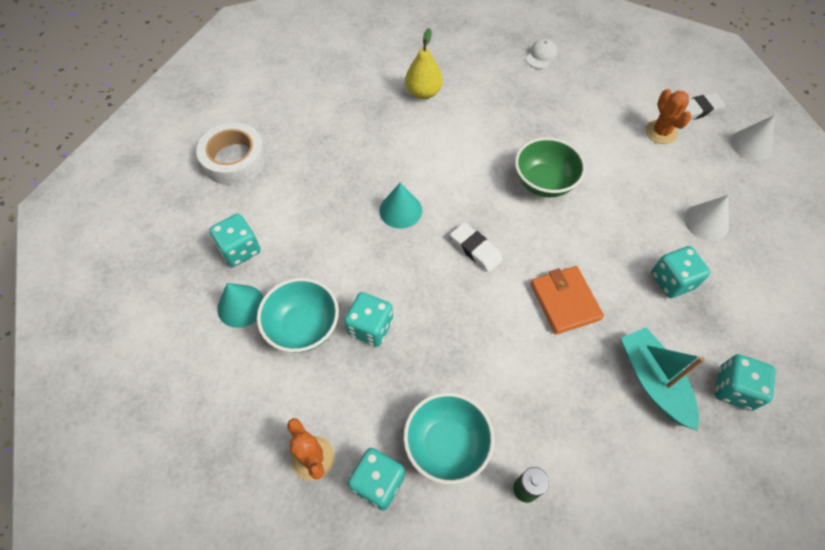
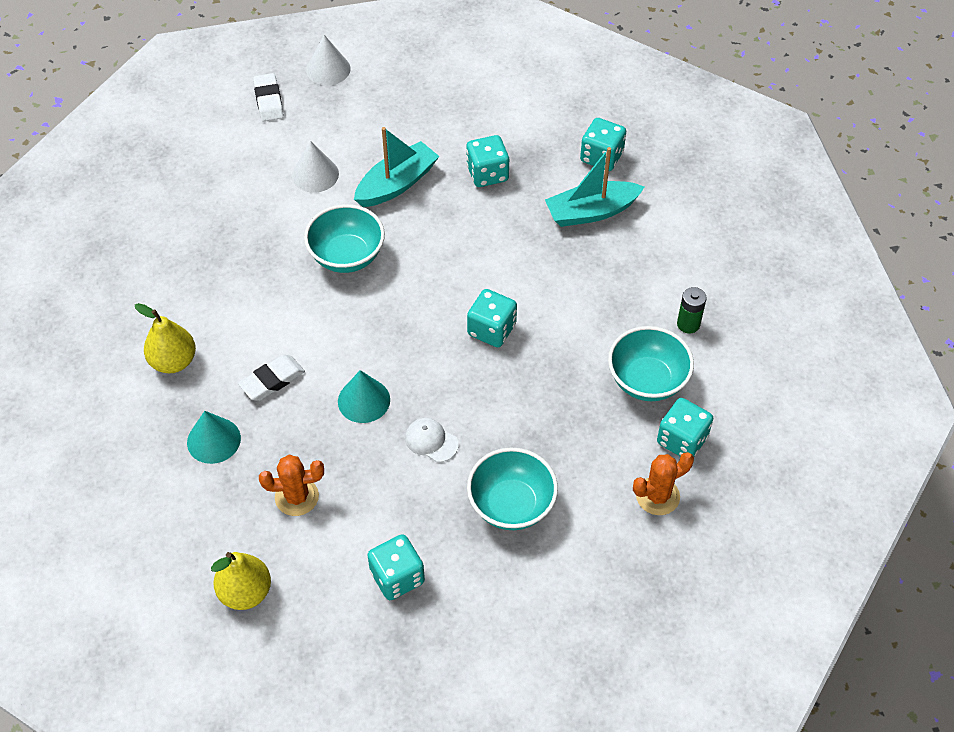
camera: 85 degrees left, 5 degrees down
(234, 159) = (245, 592): white tape -> yellow pear
(241, 306) = (477, 572): turquoise cone -> turquoise cone (213, 440)
(370, 327) = (517, 439): turquoise dice -> turquoise dice (491, 330)
(475, 249) = (429, 332): white eraser -> white eraser (272, 380)
(541, 56) = (139, 226): white cap -> white cap (431, 441)
(544, 182) = (347, 256): green bowl -> turquoise bowl
(564, 301) = (502, 263): orange wallet -> none
(634, 209) = (397, 184): none -> turquoise boat
(661, 132) = (294, 138): orange cactus -> orange cactus (296, 497)
(706, 222) = (421, 131): white cone -> white cone (315, 174)

